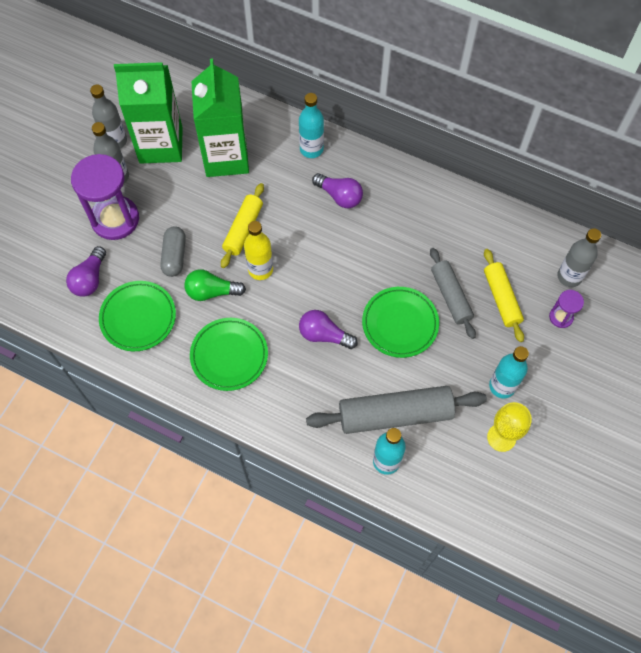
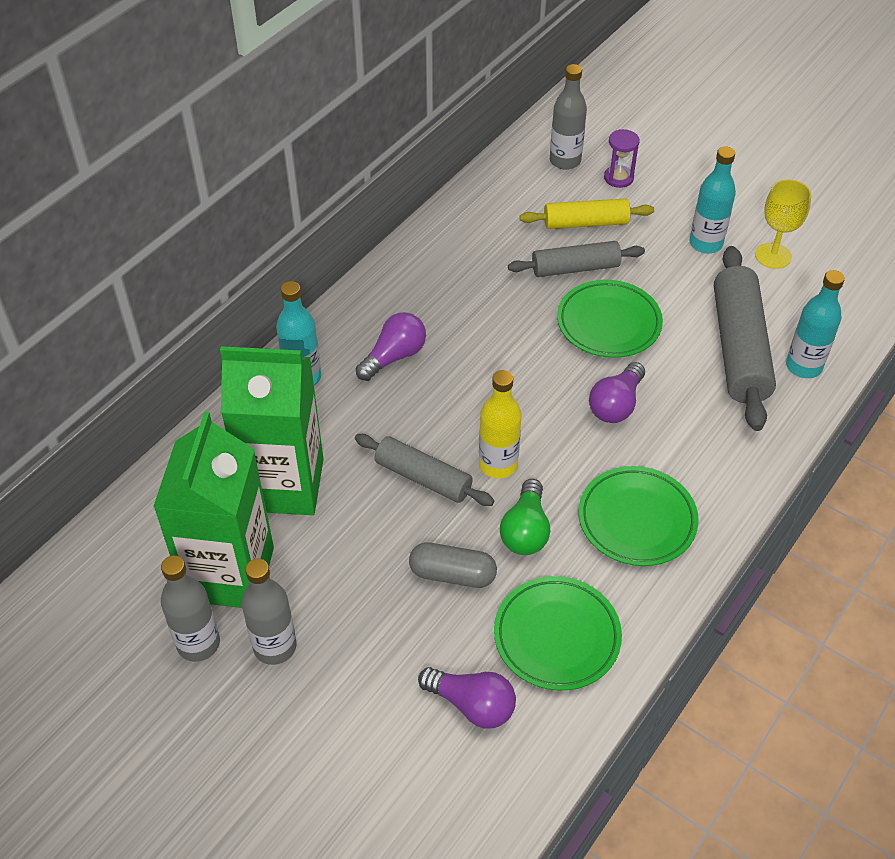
camera: 80 degrees left, 15 degrees down
(115, 219) = (361, 656): purple hourglass -> none
(243, 229) = (423, 478): yellow rolling pin -> grey rolling pin

